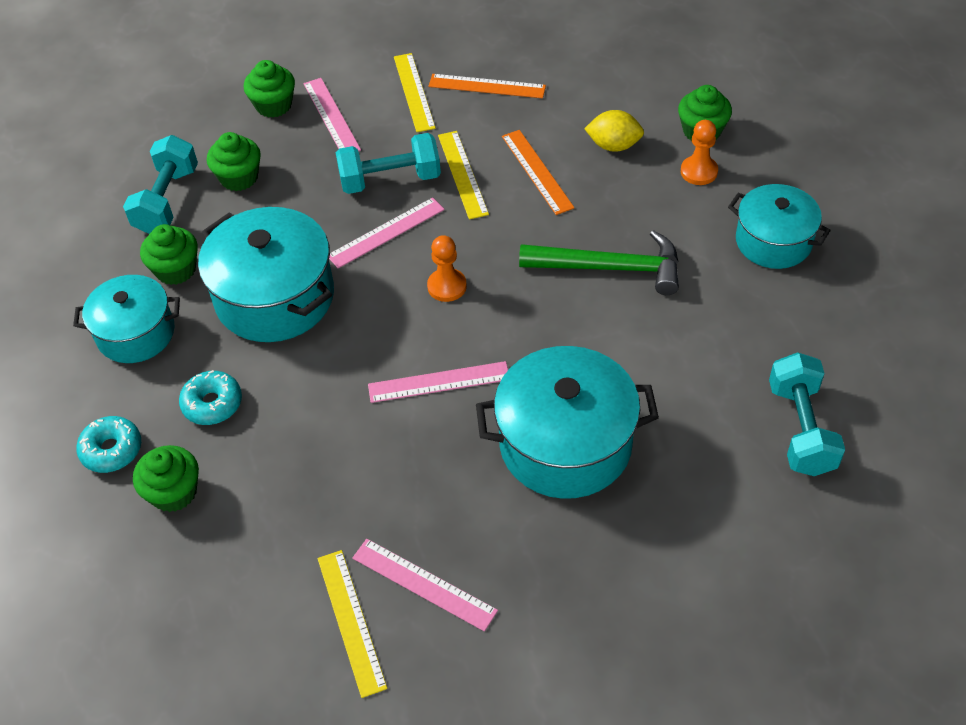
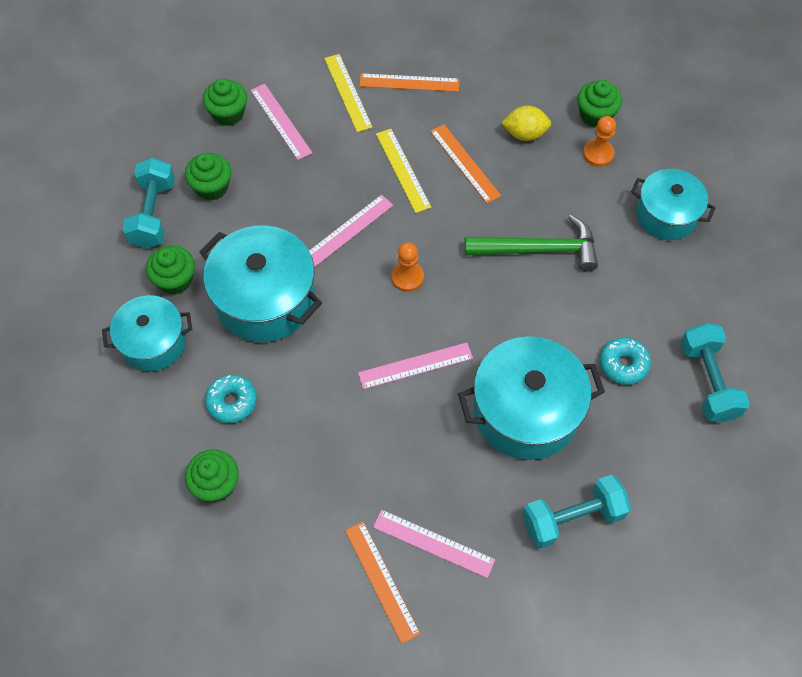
camera: 10 degrees left, 10 degrees up
(112, 450) = (156, 451): turquoise donut -> turquoise donut (623, 364)
(351, 621) = (381, 581): yellow ruler -> orange ruler
(390, 180) = (342, 180): turquoise dumbbell -> turquoise dumbbell (572, 518)

